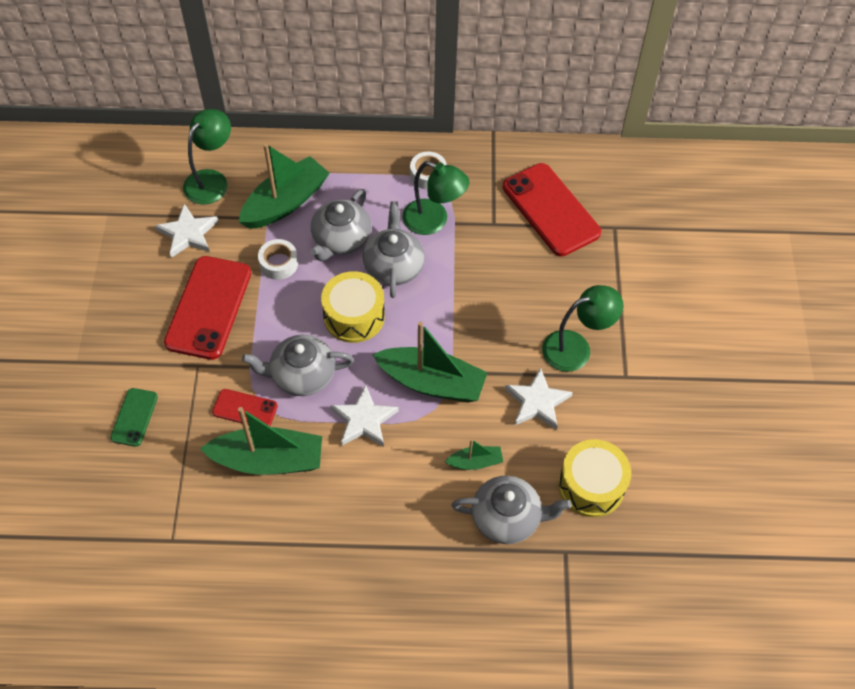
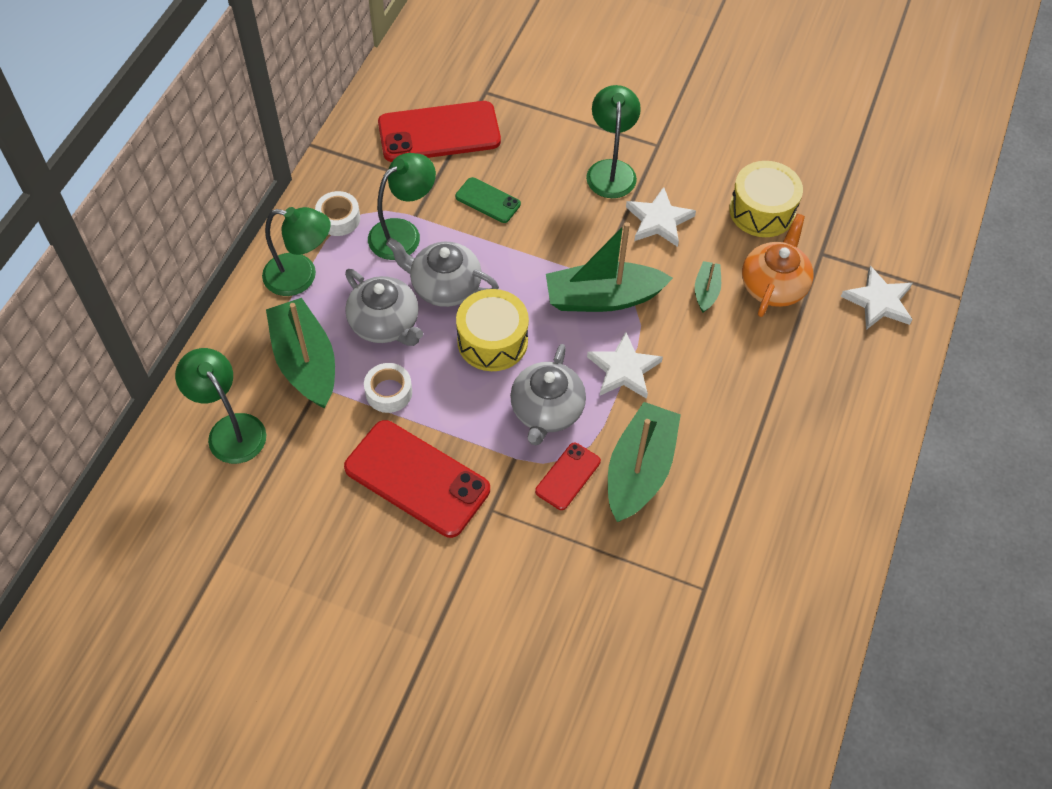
camera: 70 degrees left, 0 degrees up
(134, 417) = (534, 592): green phone -> green phone (487, 200)
(188, 233) = (299, 474): white star -> white star (878, 301)
(362, 172) = (301, 277): none -> green lamp
(431, 382) = (603, 298): green boat -> green boat turned 135 degrees counterclockwise
(507, 518) = (774, 285): grey teapot -> orange teapot

